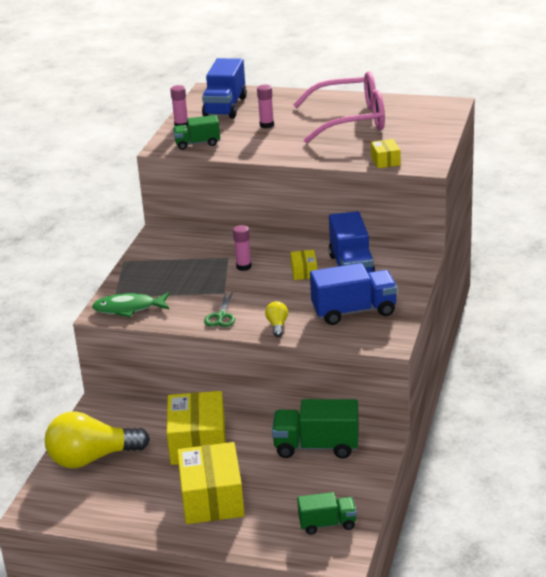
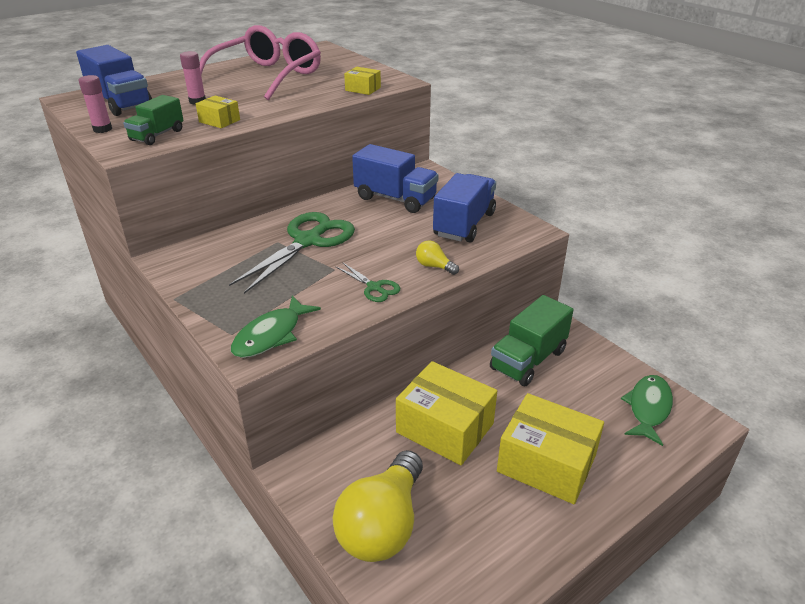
camera: 55 degrees left, 5 degrees up
(243, 267) = (308, 241): pink glue stick -> green scissors
(304, 272) = (367, 219): yellow box -> yellow box (219, 121)
(327, 524) = (648, 408): green truck -> green fish

